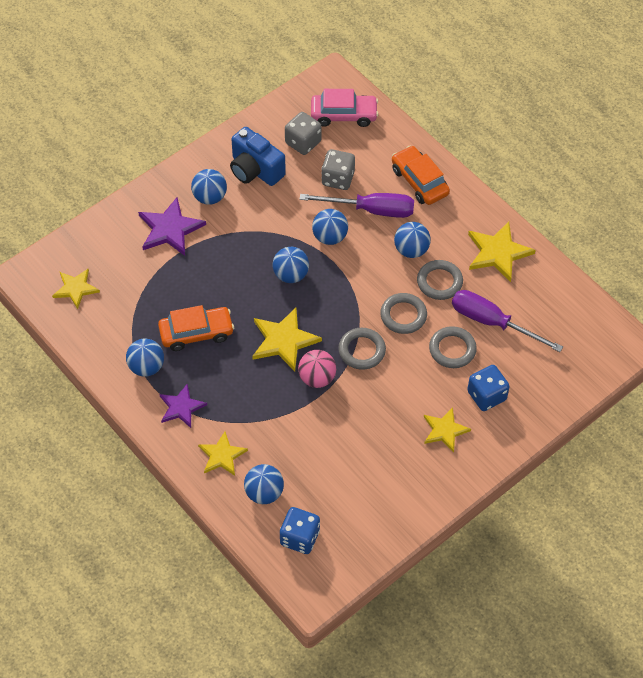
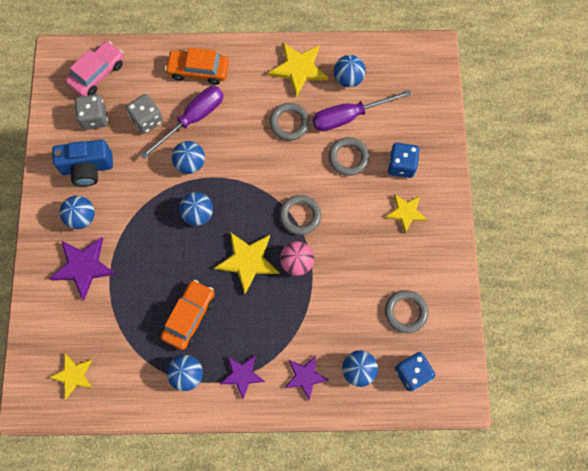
camera: 50 degrees left, 15 degrees up
(222, 455) = (305, 377): yellow star -> purple star
(403, 315) = (295, 167): grey ring -> grey ring (405, 312)
(411, 250) = (248, 120): blue ball -> blue ball (348, 79)

